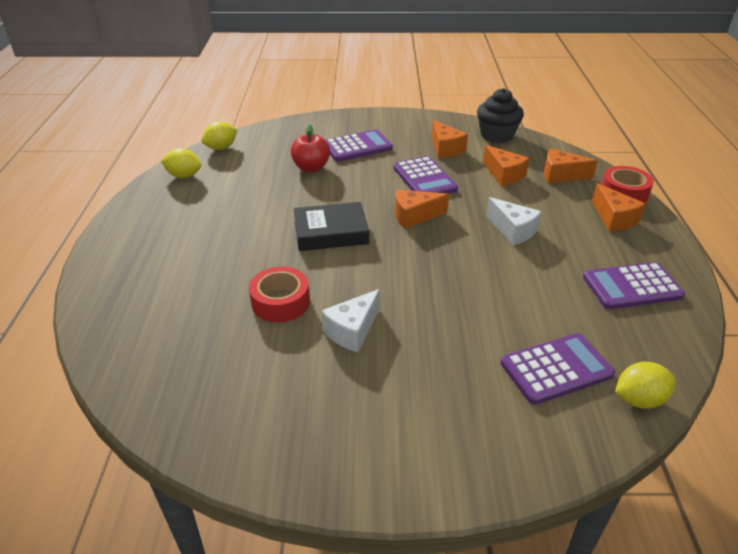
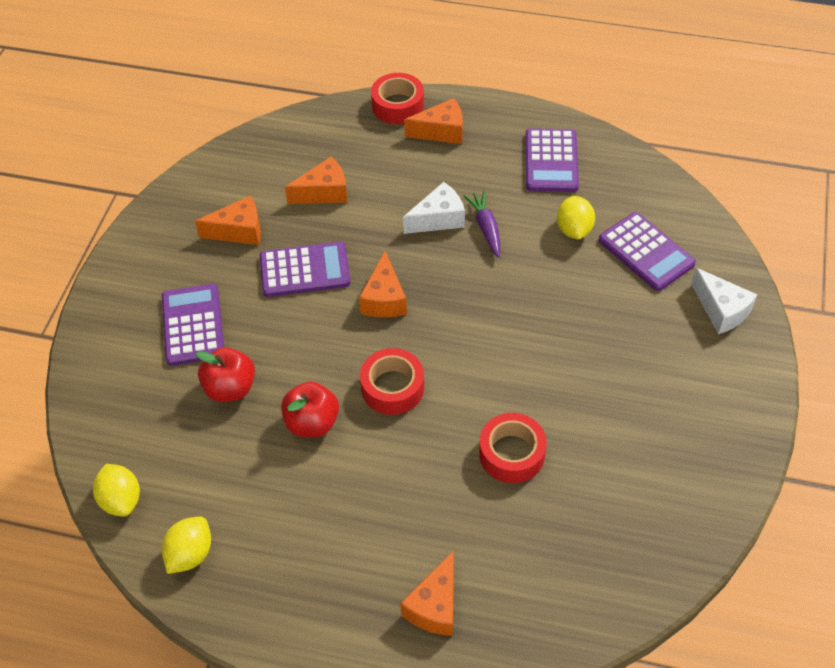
camera: 75 degrees left, 15 degrees up
(290, 203) = (312, 423): none -> red apple
(331, 232) = (392, 387): black book -> red tape
(352, 331) = (570, 394): white cheese -> white cheese (721, 310)
(497, 135) = (226, 170): black cupcake -> none
(520, 257) = (486, 228): none -> purple carrot
(556, 369) = (646, 252): purple calculator -> purple calculator turned 150 degrees clockwise
(561, 175) = (344, 143): orange cheese -> orange cheese (435, 606)
(639, 399) = (686, 212): yellow lemon -> yellow lemon (574, 230)

